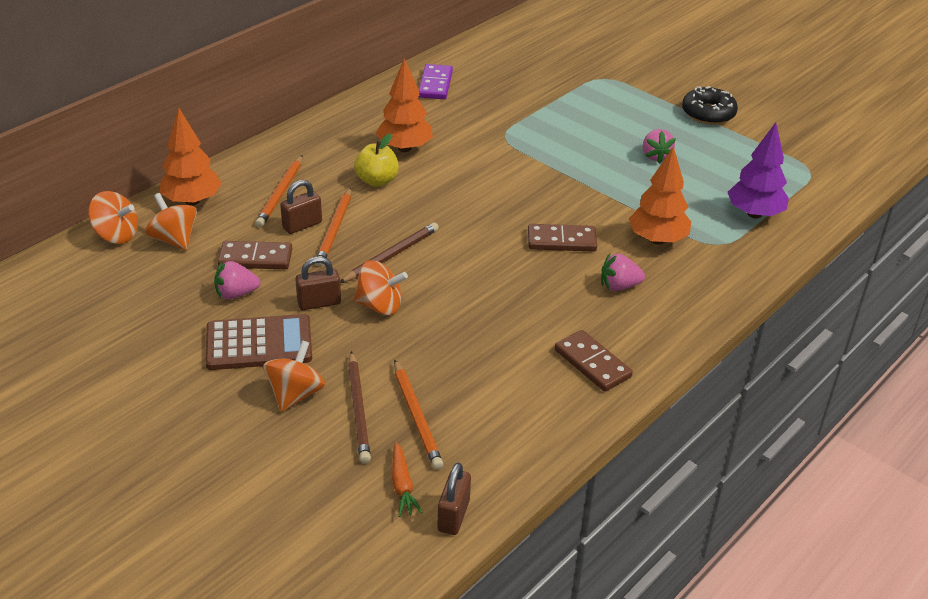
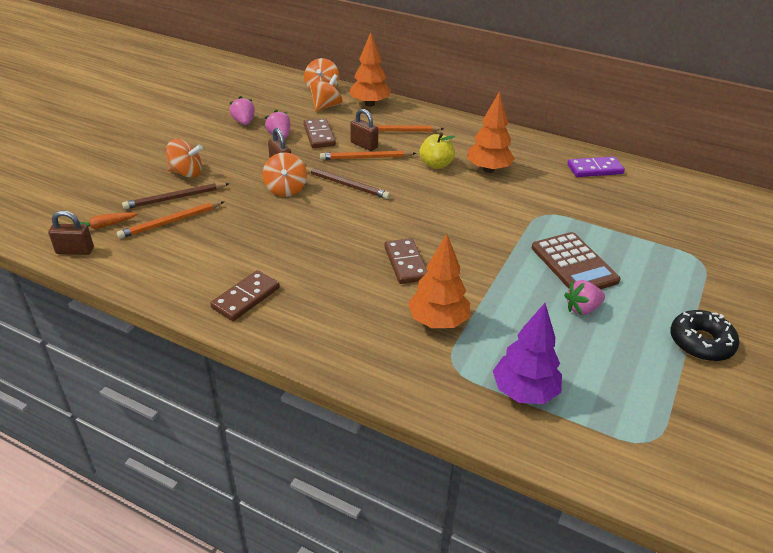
camera: 75 degrees right, 0 degrees up
(259, 344) = (232, 152): brown calculator -> brown calculator (574, 264)
(619, 286) = (355, 303): pink strawberry -> pink strawberry (244, 122)

